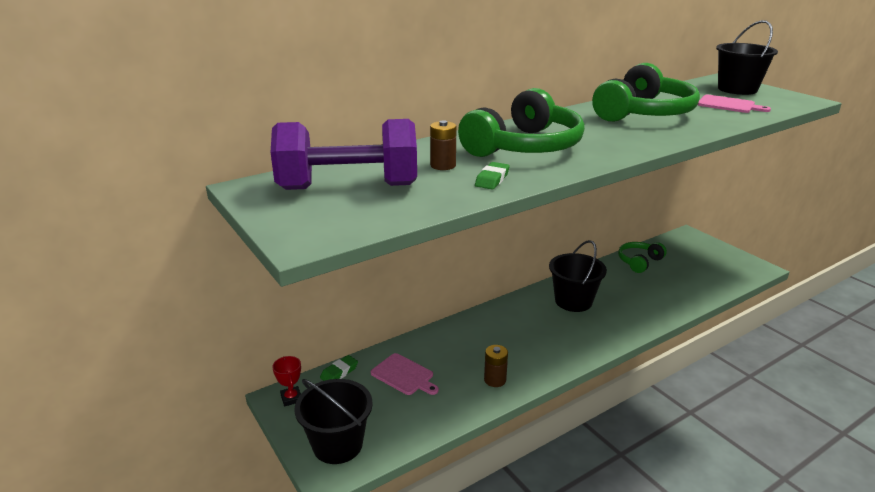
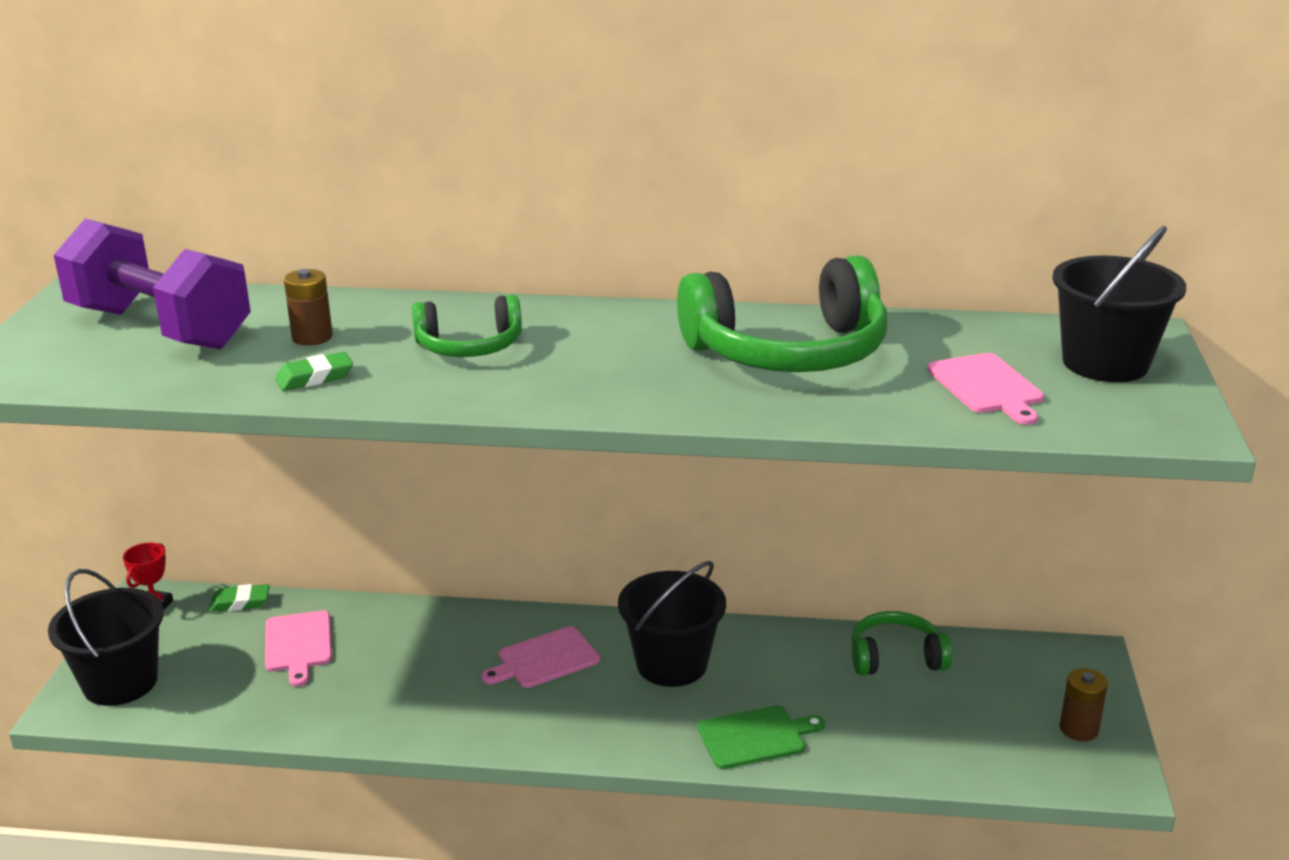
camera: 40 degrees right, 0 degrees up
(495, 380) = (386, 709): brown battery -> brown battery (1079, 729)
(524, 324) = (544, 659): none -> pink cutting board
(525, 147) = (469, 346): green headphones -> green headphones, size x0.55
(645, 312) = (755, 737): none -> green cutting board

